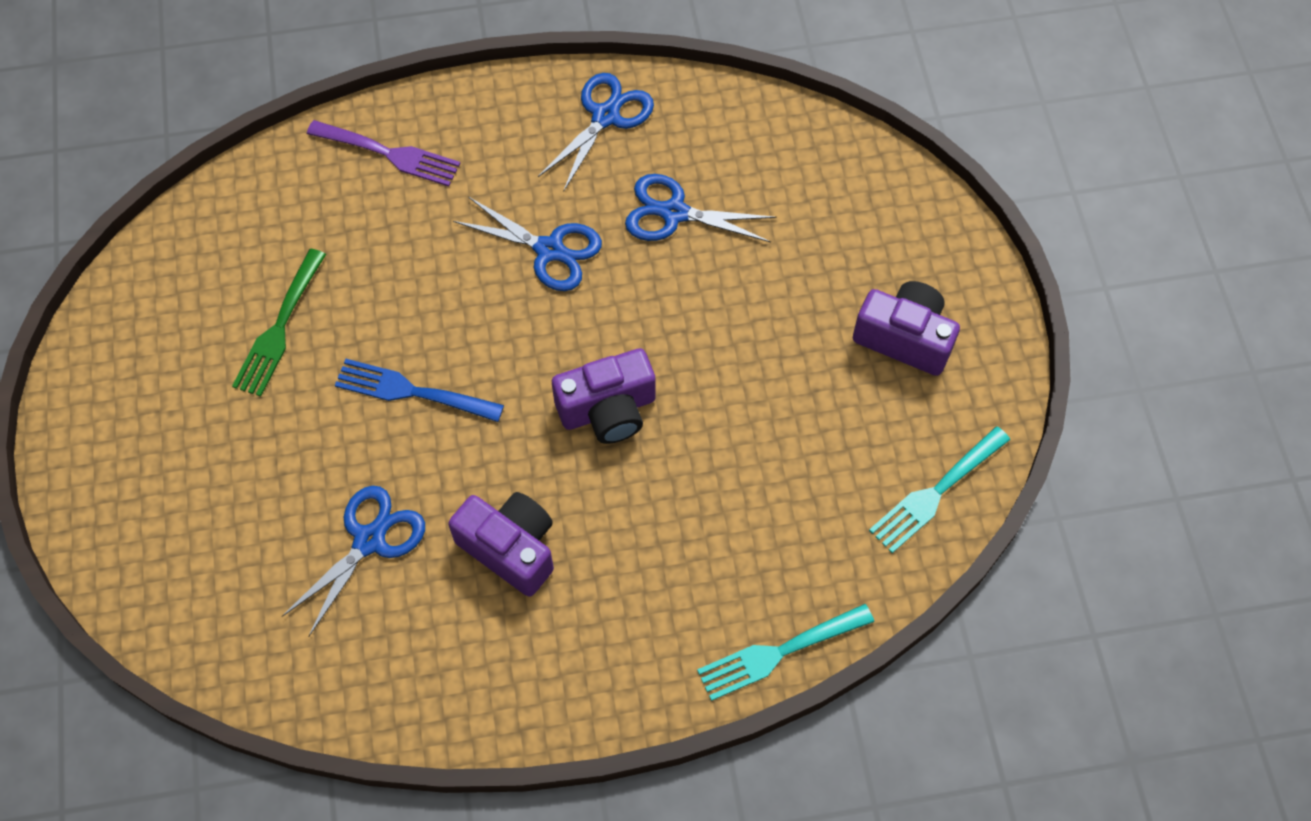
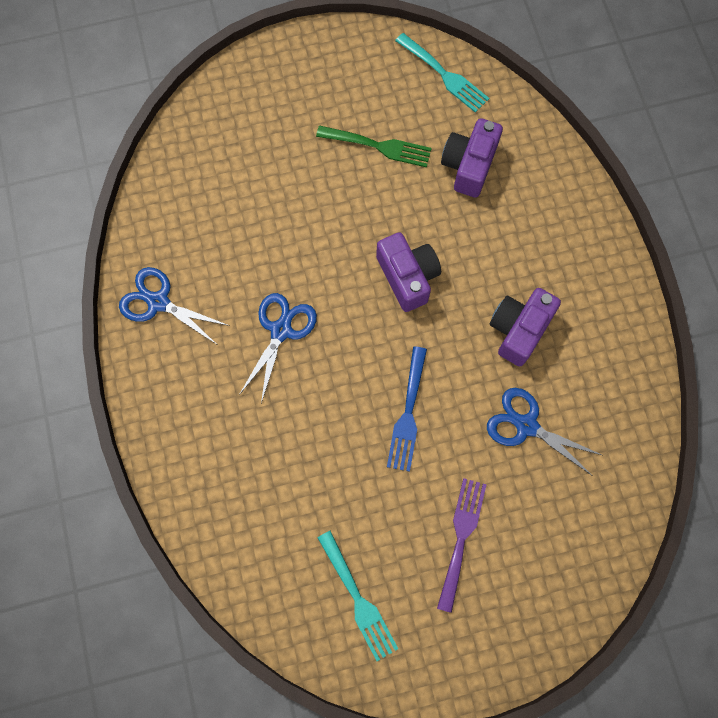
camera: 95 degrees left, 10 degrees up
(279, 328) = (365, 523): green fork -> green fork (379, 146)
(390, 154) = (199, 463): purple fork -> purple fork (461, 537)
(674, 213) = (243, 246): blue scissors -> none
(778, 653) = (564, 160): turquoise fork -> turquoise fork (358, 600)
(904, 338) = (334, 94): purple camera -> purple camera (469, 165)

